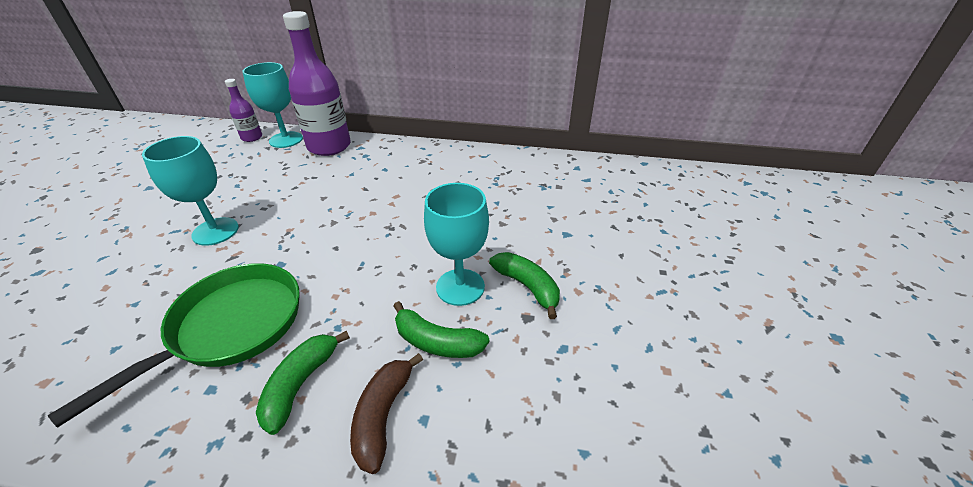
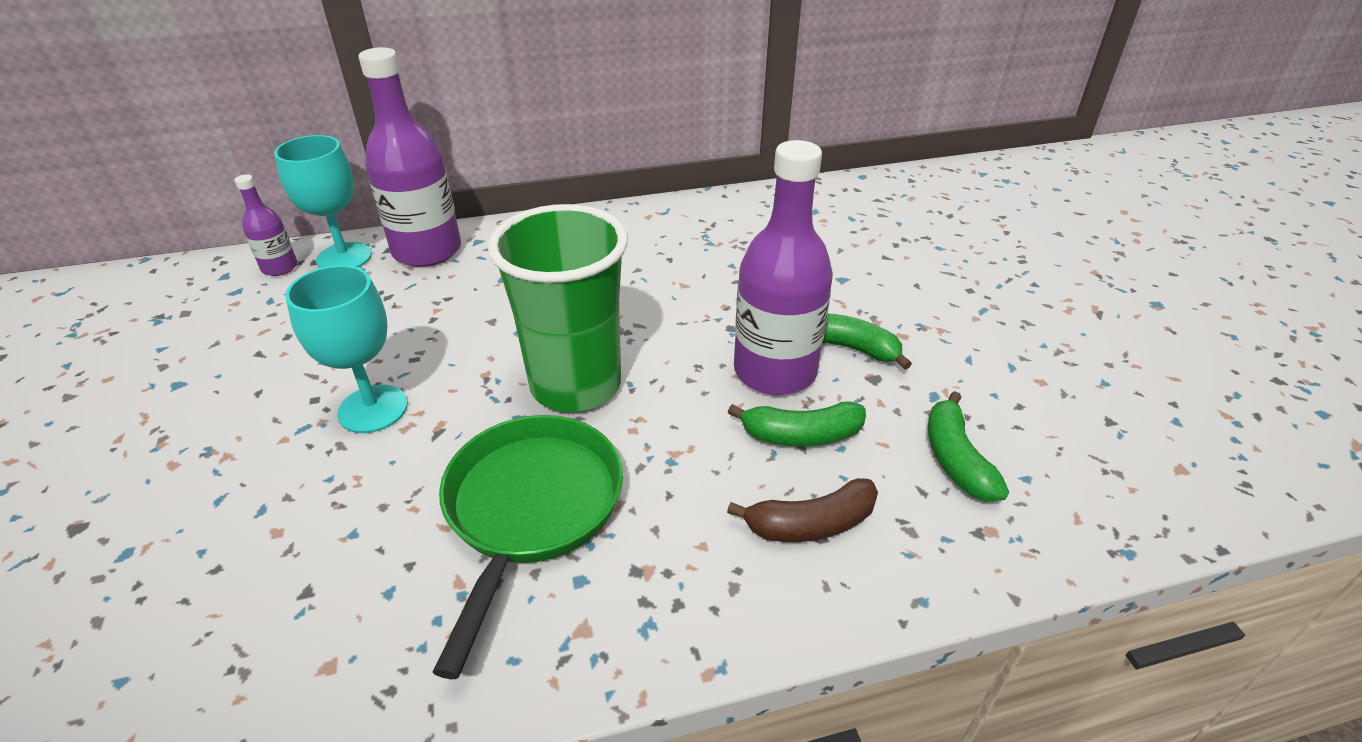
camera: 25 degrees left, 0 degrees up
(301, 384) = (688, 532): green banana -> green banana (955, 459)
(330, 253) = (576, 385): none -> green cup
(383, 415) = (810, 524): brown banana -> brown banana turned 90 degrees counterclockwise
(460, 287) = (775, 371): turquoise goblet -> purple bottle

